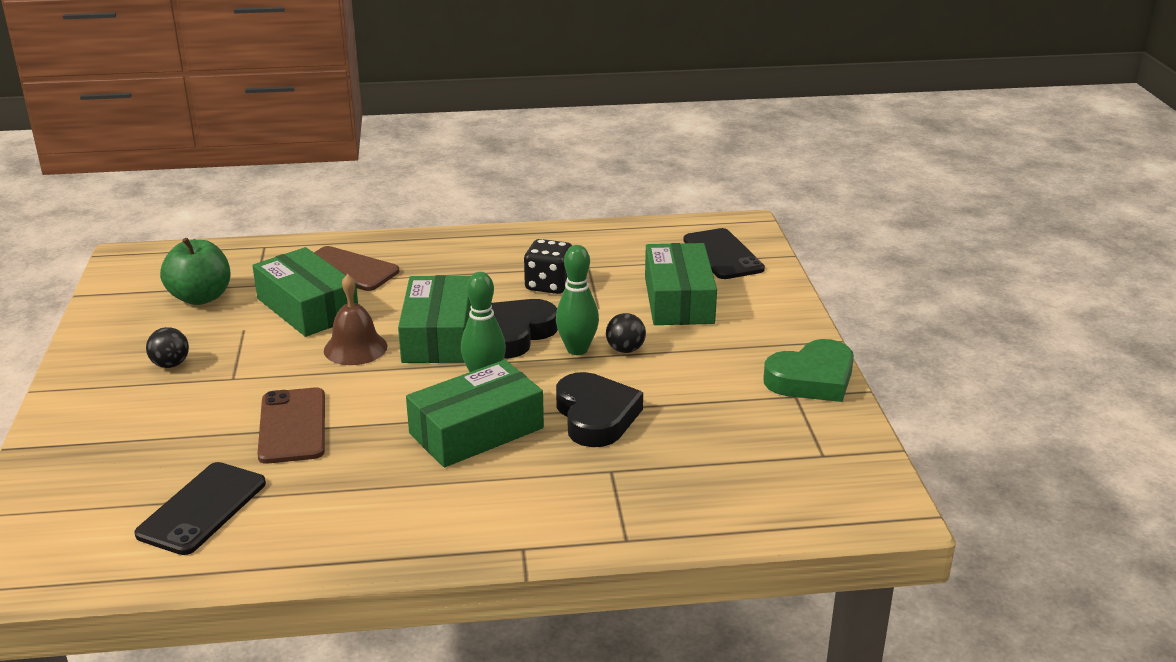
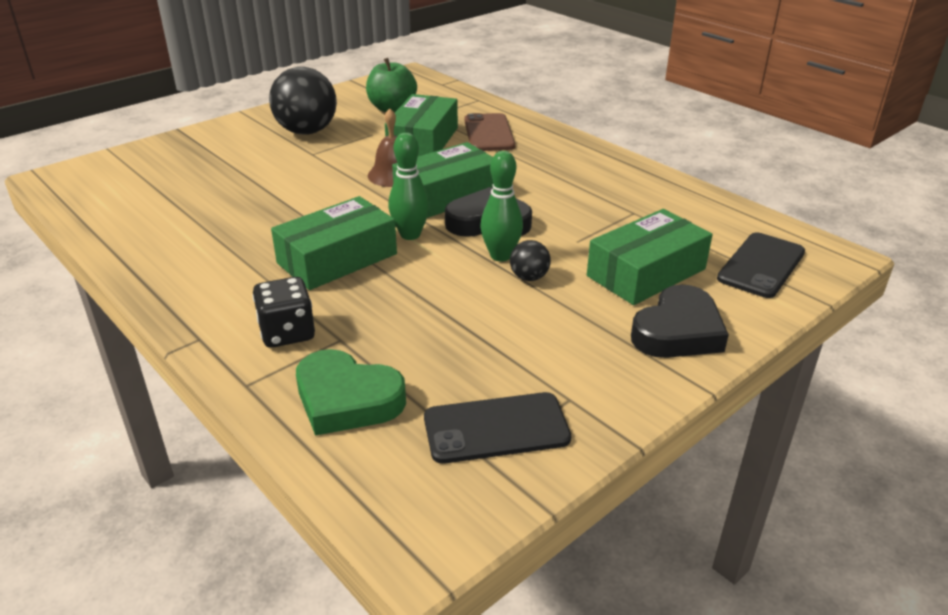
camera: 55 degrees right, 5 degrees up
(170, 364) = (307, 131): black ball -> black ball, size x2.17
(202, 508) = (160, 203): black phone -> black phone (496, 428)
(292, 426) = (276, 193): brown phone -> none
(476, 431) = (337, 258): green box -> green box turned 60 degrees counterclockwise
(549, 285) = (579, 208): black dice -> black dice (287, 333)
(596, 416) = (412, 301): black heart -> black heart (678, 331)
(812, 379) = (612, 398): green heart -> green heart (347, 399)

